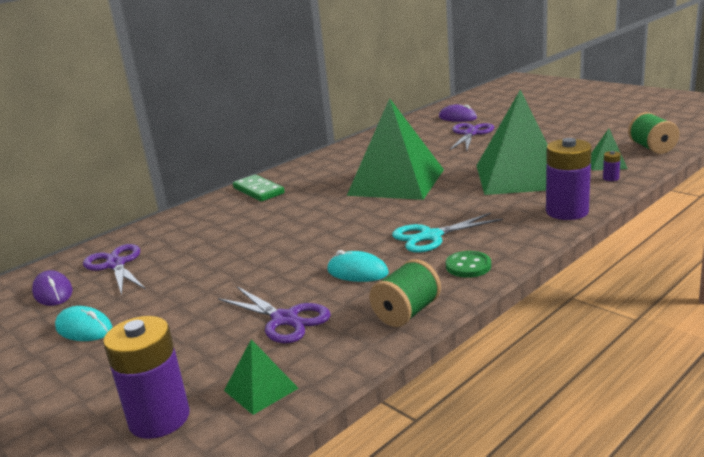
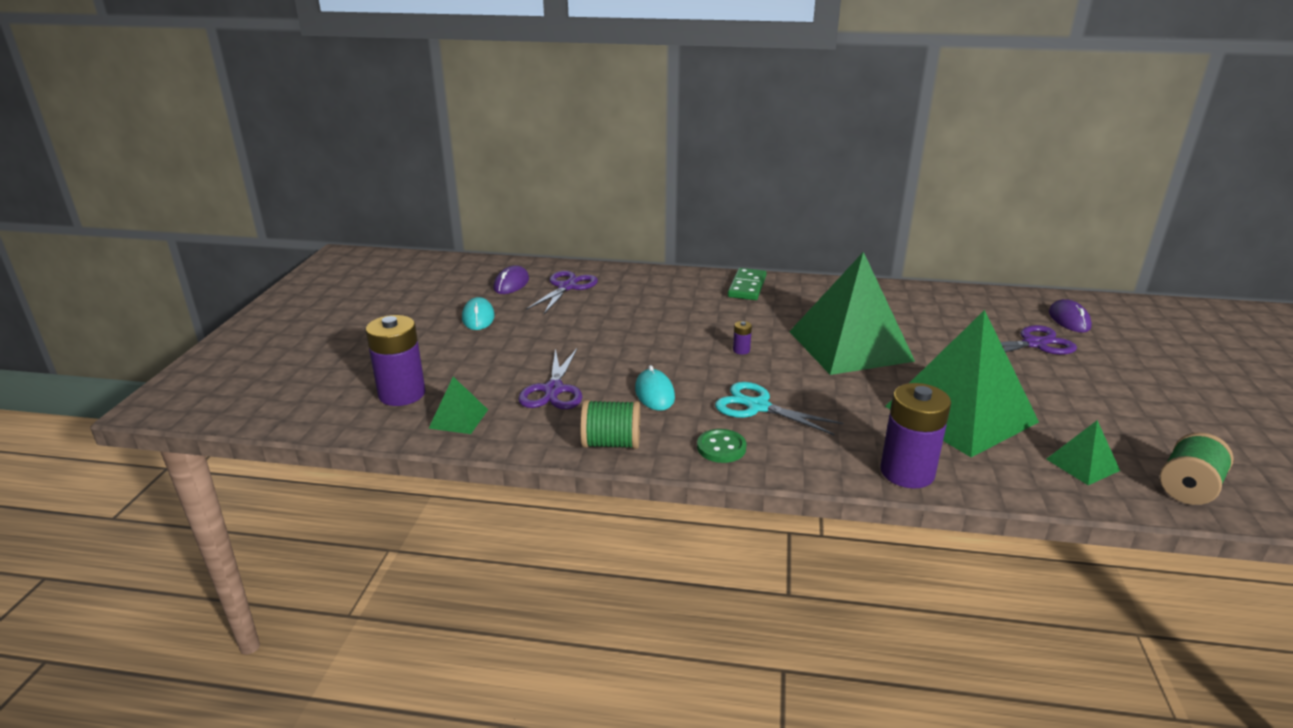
camera: 50 degrees right, 5 degrees up
(610, 178) = (1040, 479): purple battery -> purple battery (741, 350)

